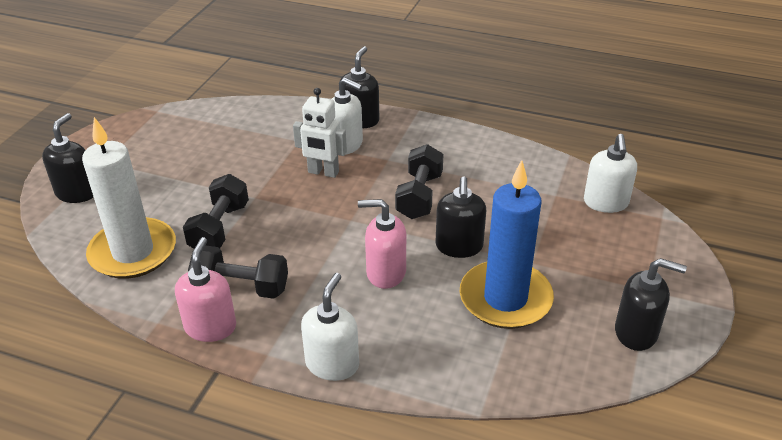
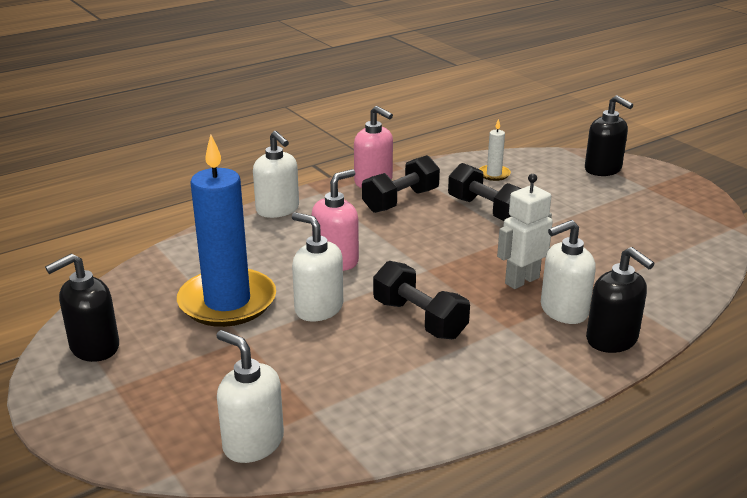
camera: 125 degrees right, 10 degrees down
(133, 252) = (494, 174): white candle -> white candle, size x0.42
(459, 246) = (318, 308): black soap dispenser -> white soap dispenser

